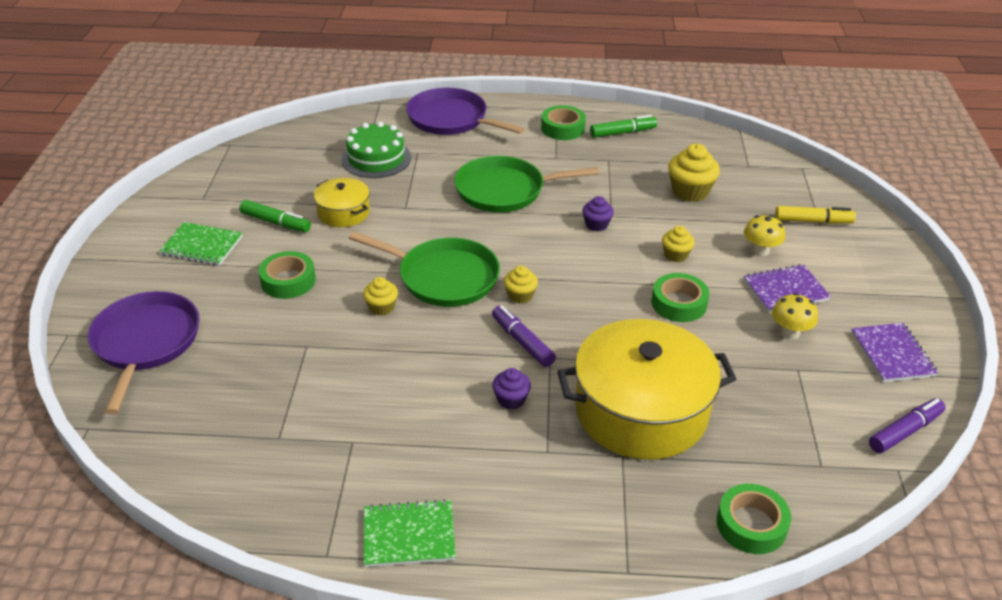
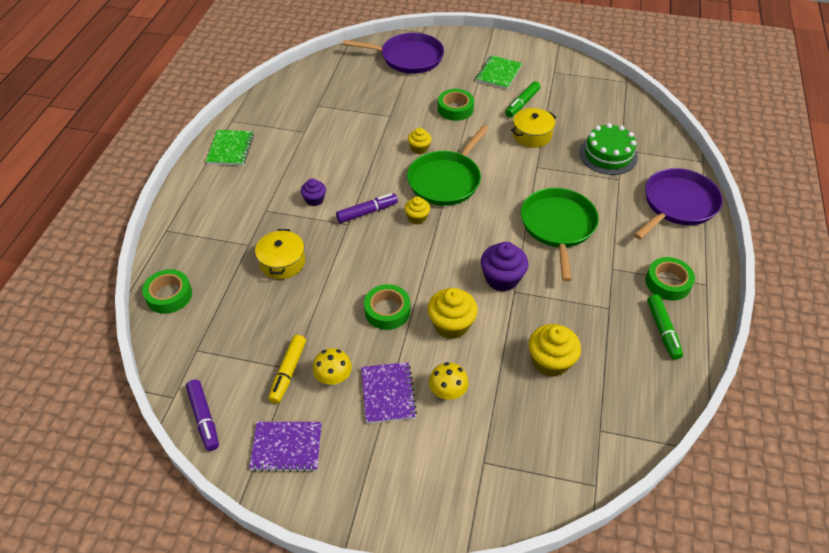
camera: 100 degrees right, 10 degrees up
(596, 225) = (502, 278): purple cupcake -> purple cupcake, size x1.69
(641, 411) = (282, 262): yellow pot -> yellow pot, size x0.49
(675, 255) = (451, 324): yellow cupcake -> yellow cupcake, size x1.69
(813, 221) = (490, 457): yellow marker -> yellow marker (288, 372)

